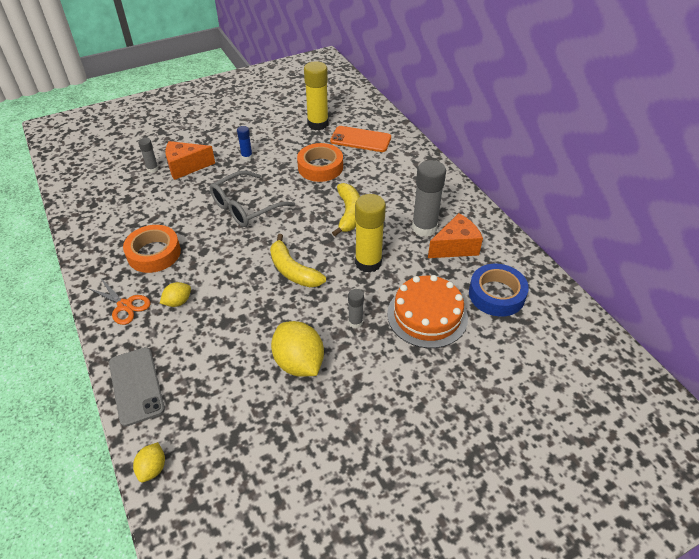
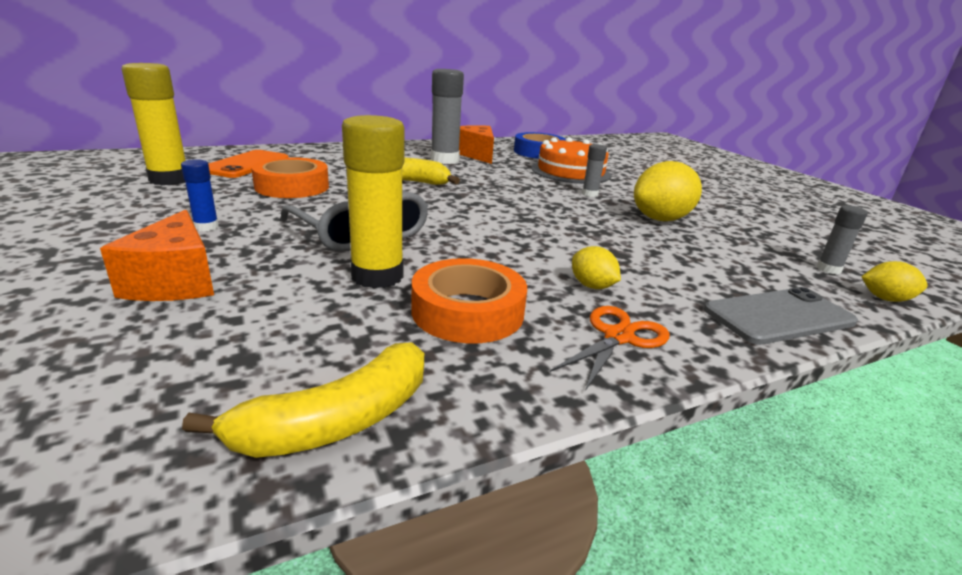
camera: 90 degrees left, 20 degrees down
(152, 169) = (133, 324): grey glue stick -> grey glue stick (828, 269)
(293, 271) = (513, 213): yellow banana -> yellow banana (337, 421)
(368, 263) = (498, 182): yellow glue stick -> yellow glue stick (377, 276)

